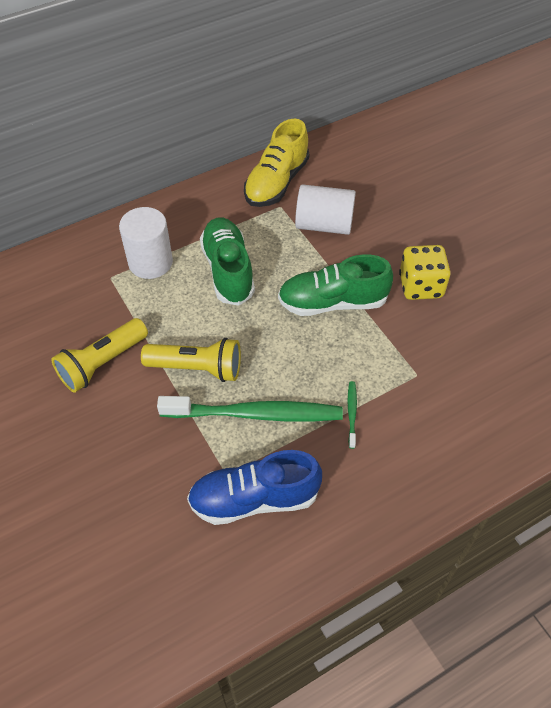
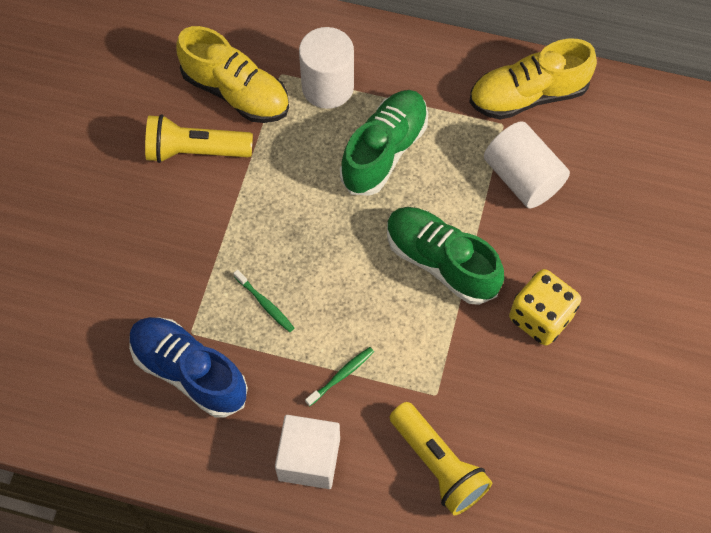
camera: 45 degrees right, 10 degrees up
(91, 309) = (236, 92): none -> yellow shoe
(197, 368) = (262, 221): yellow flashlight -> yellow flashlight (438, 464)
(256, 414) = (265, 304): green toothbrush -> green toothbrush, size x0.41
(391, 479) = (309, 459): none -> white cube

